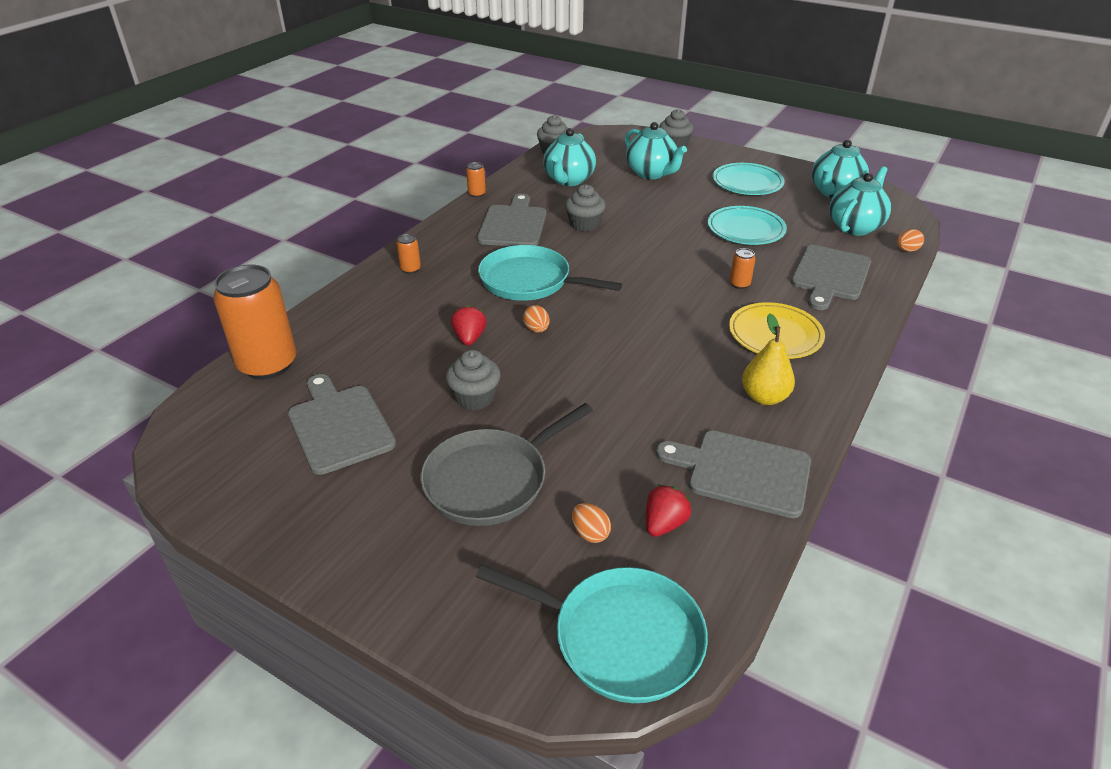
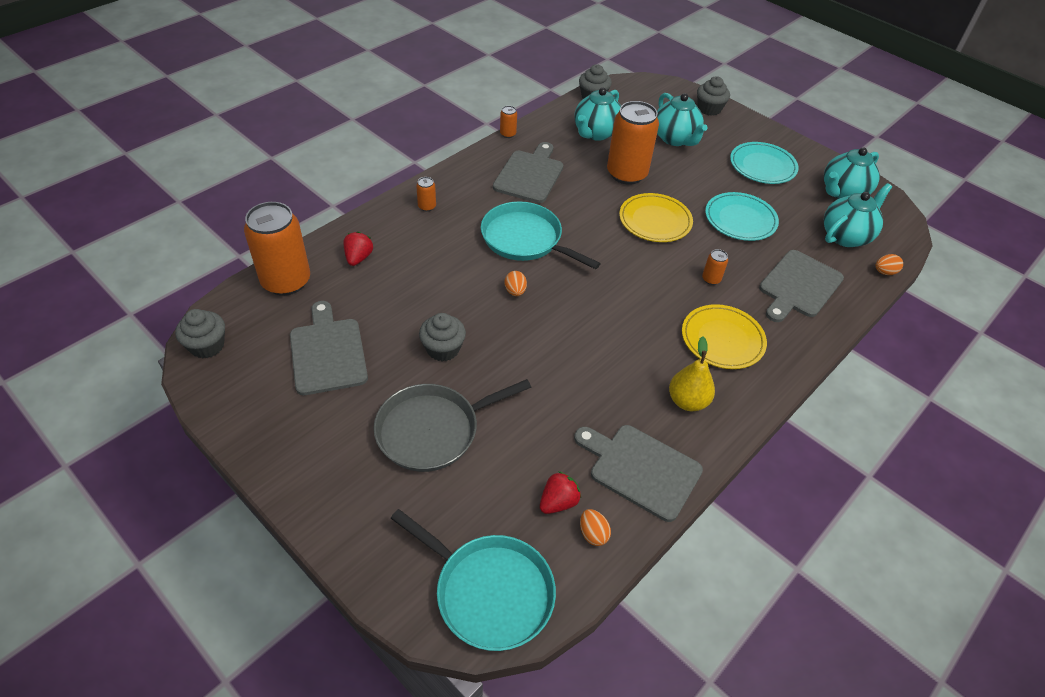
camera: 10 degrees right, 10 degrees up
(469, 338) = (456, 289): red strawberry -> red strawberry (358, 258)
(584, 224) = (593, 186): grey cupcake -> grey cupcake (207, 346)
(590, 533) = (496, 496): orange egg -> orange egg (593, 534)
(614, 209) = (626, 174): none -> orange can
(660, 244) = (655, 221): none -> yellow plate

